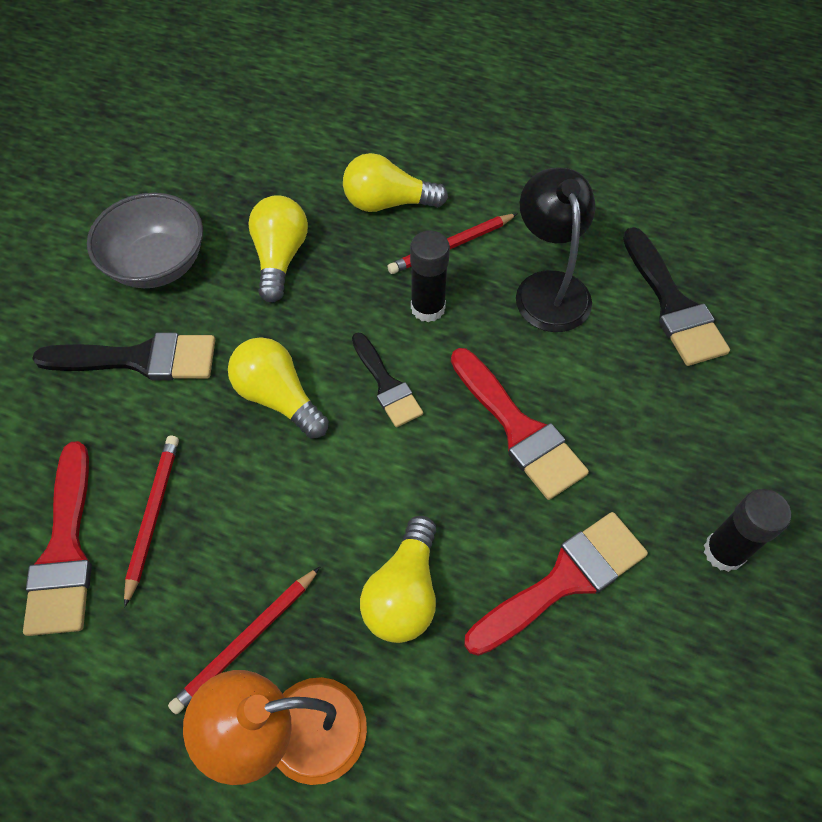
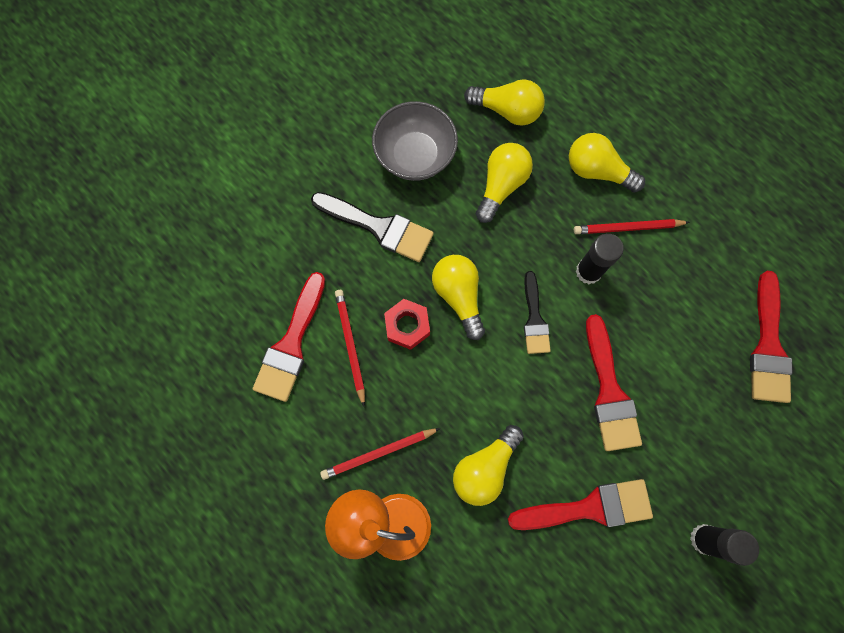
camera: 25 degrees right, 15 degrees up
(153, 516) = (350, 345): red pencil -> red pencil turned 45 degrees counterclockwise
(223, 460) = (407, 326): none -> red nut
(253, 180) = (507, 111): none -> yellow light bulb
(549, 287) = (683, 293): black lamp -> none
(672, 304) = (768, 346): black brush -> red brush

